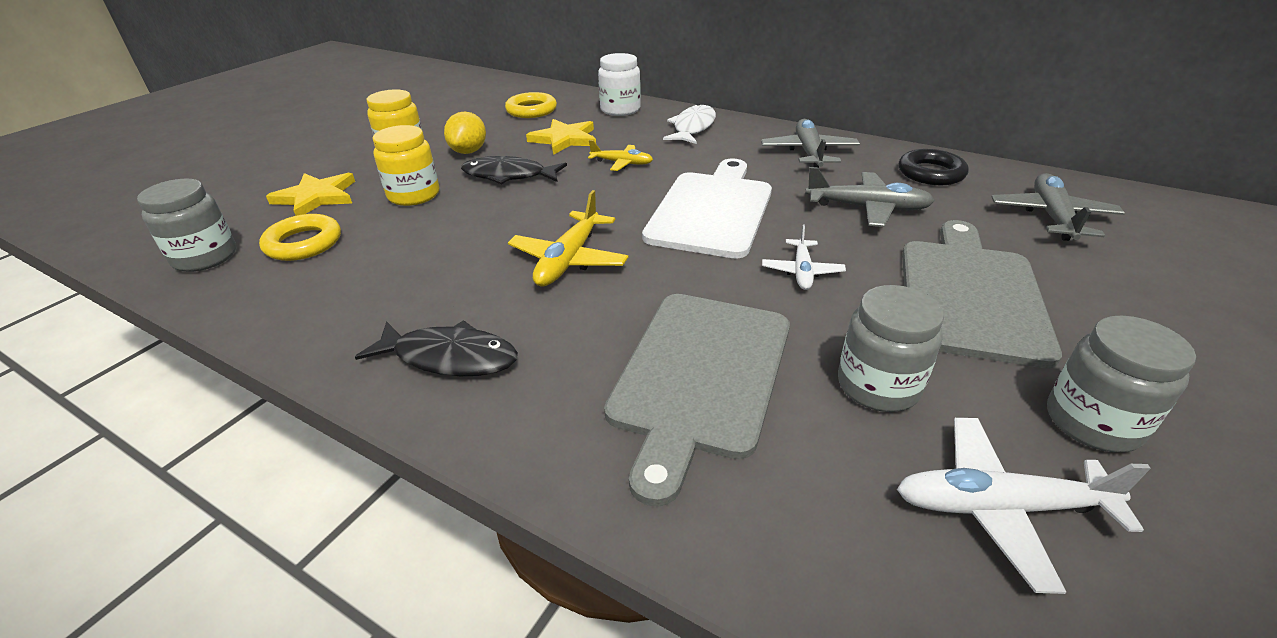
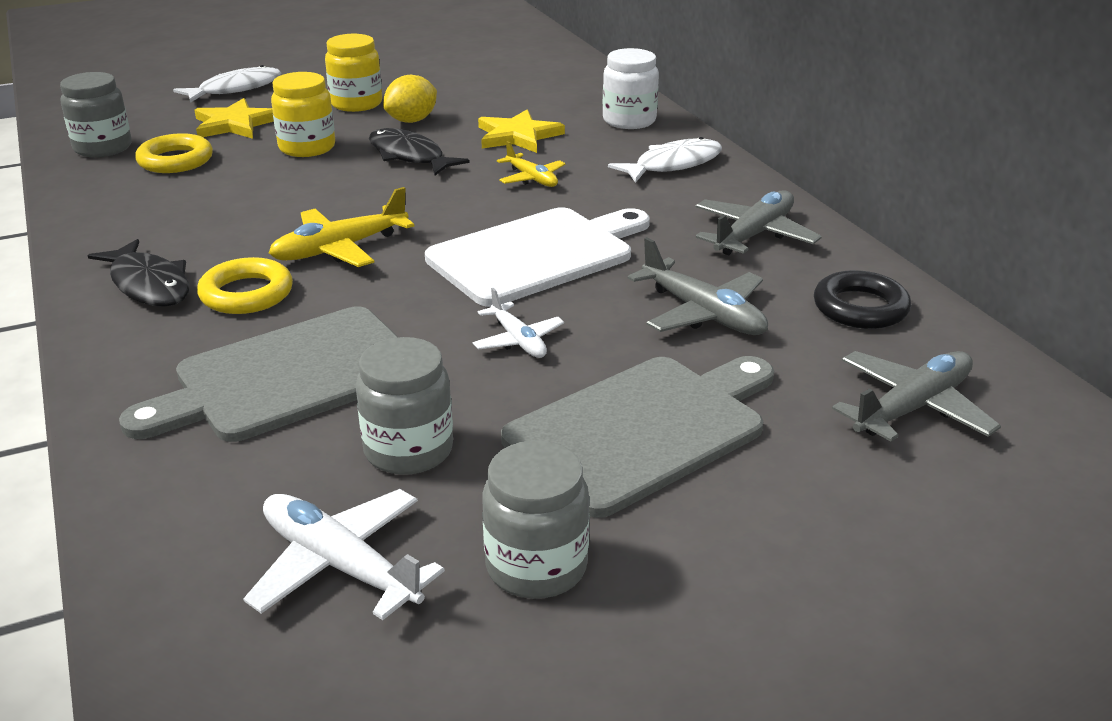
camera: 35 degrees right, 5 degrees down
(273, 171) = (235, 89): none -> white fish
(531, 110) = (536, 94): yellow ring -> yellow ring (246, 294)
(802, 271) = (518, 340): white plane -> white plane turned 75 degrees counterclockwise

